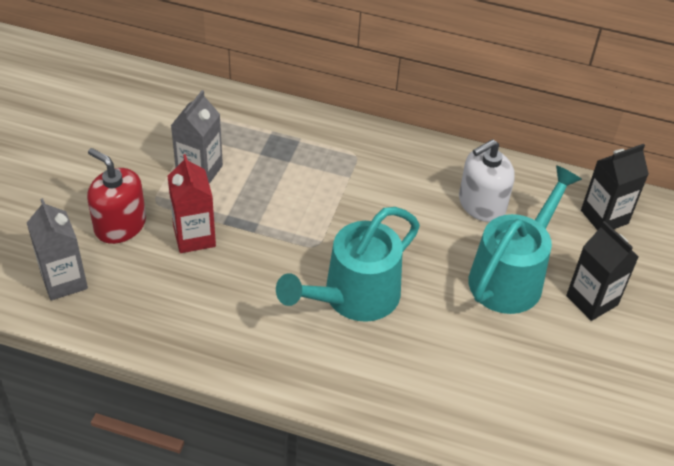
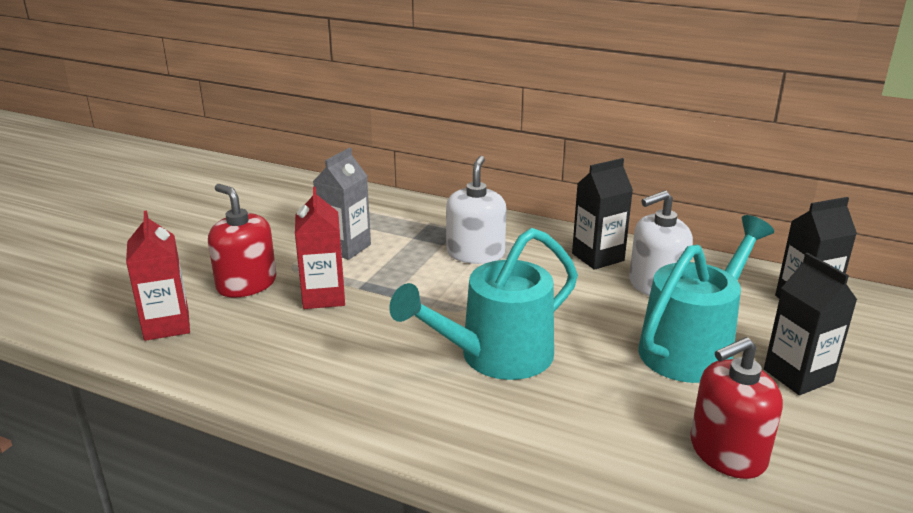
camera: 10 degrees right, 20 degrees down
(64, 281) = (167, 325): grey carton -> red carton
(321, 172) = (475, 253): none -> white soap dispenser
(430, 171) = (598, 257): none -> black carton
(535, 380) = (727, 452): none -> red soap dispenser

